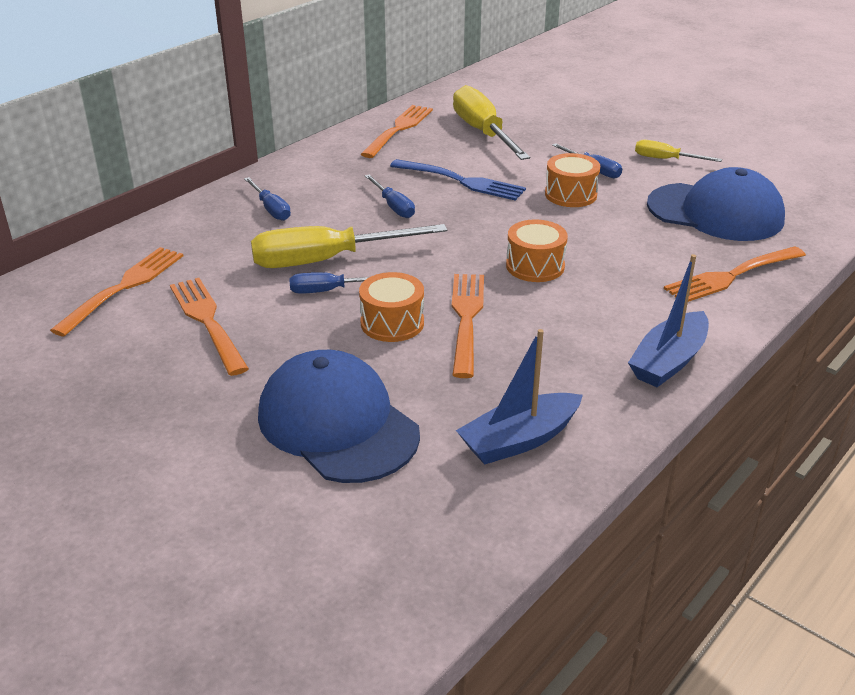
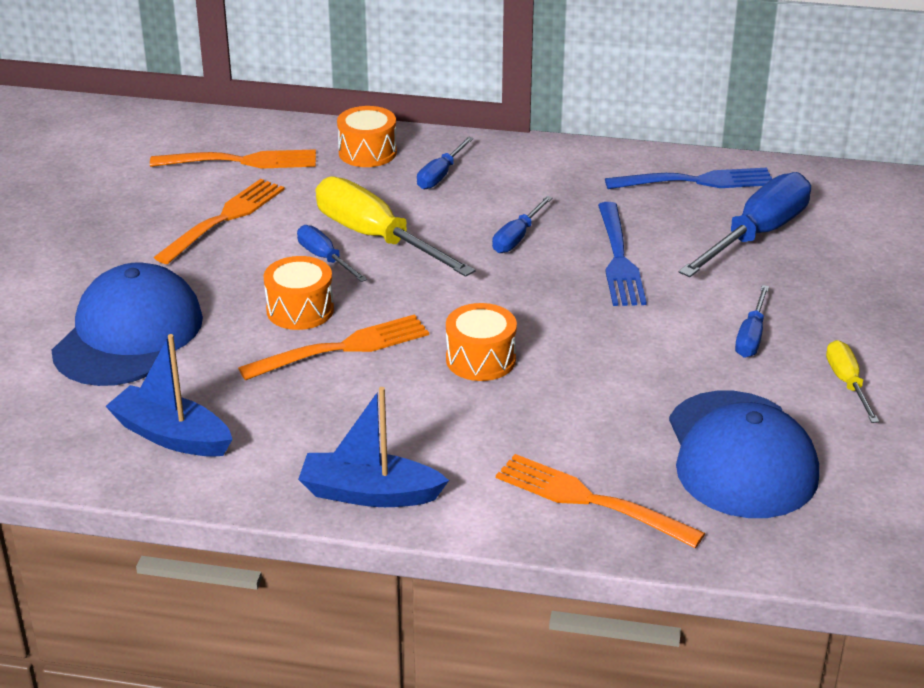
camera: 60 degrees right, 0 degrees up
(398, 130) = (695, 181): orange fork -> blue fork
(483, 133) = (757, 235): yellow screwdriver -> blue screwdriver
(570, 194) = (668, 338): orange drum -> orange drum (367, 152)

